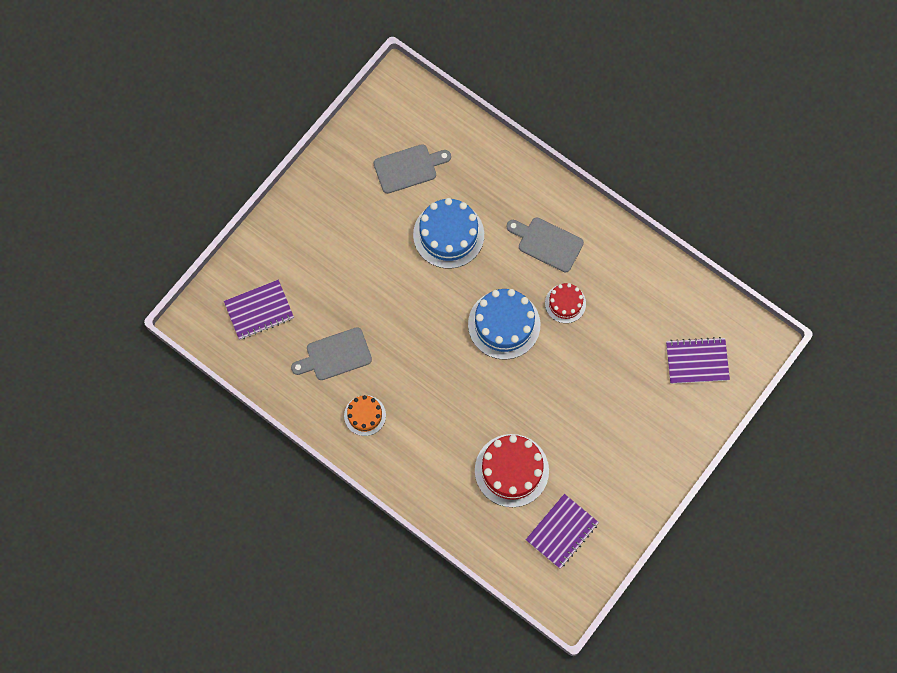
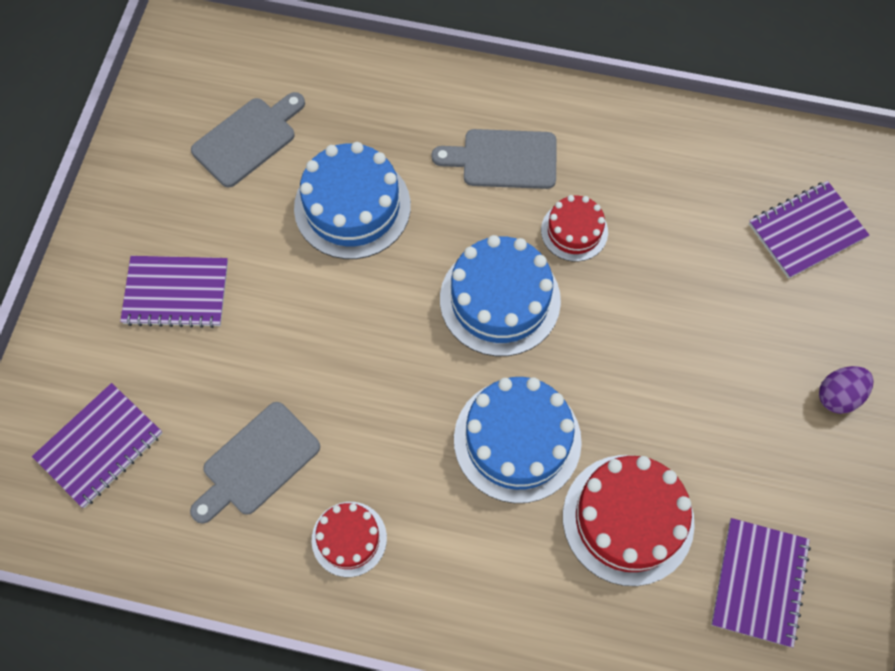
camera: 25 degrees left, 5 degrees down
(331, 243) = (176, 293): none -> purple notebook
(365, 415) = (349, 539): orange cake -> red cake
(475, 404) = (517, 440): none -> blue cake
(659, 458) = (838, 396): none -> purple egg

